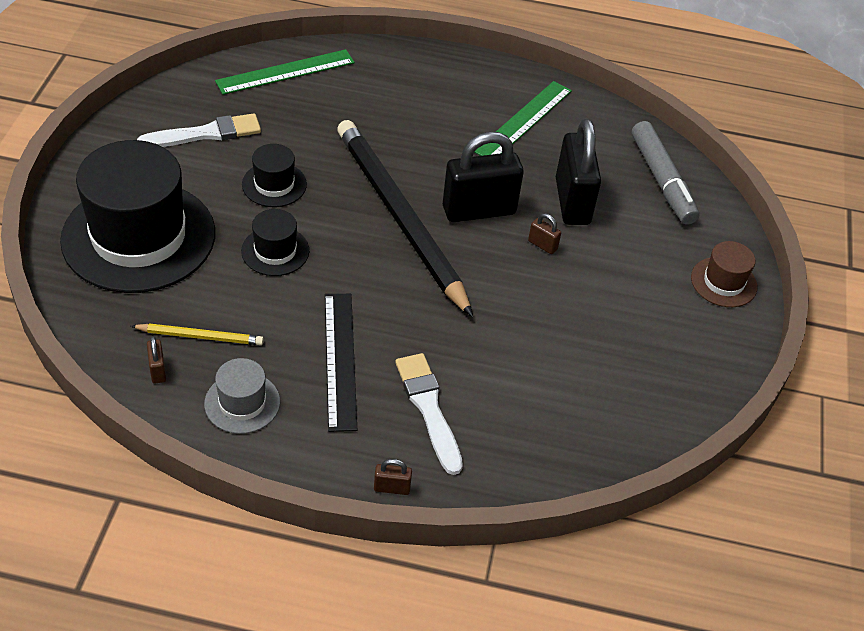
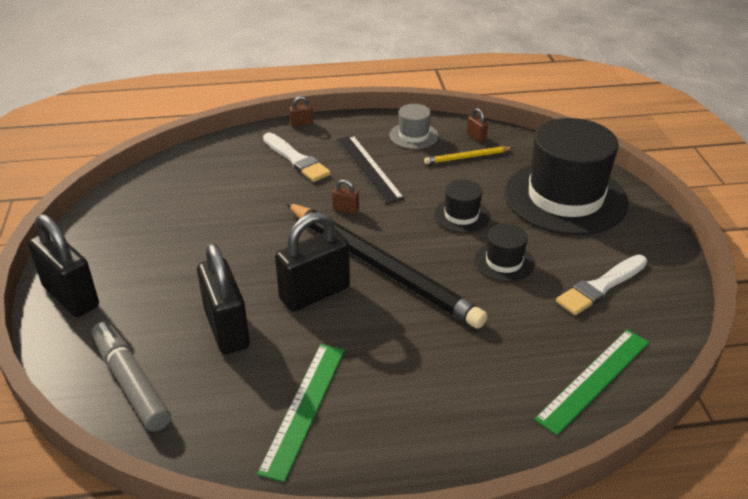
camera: 165 degrees right, 10 degrees down
(542, 245) = (246, 280): brown padlock -> brown padlock (346, 209)
(723, 282) = (71, 296): brown hat -> black padlock

